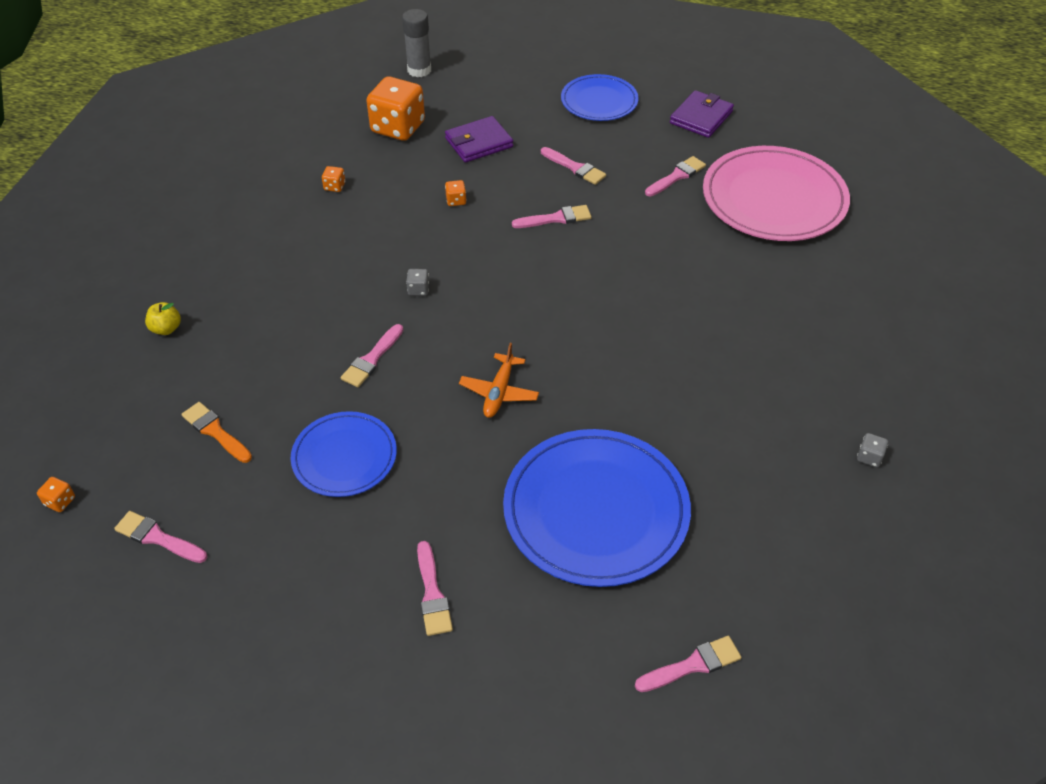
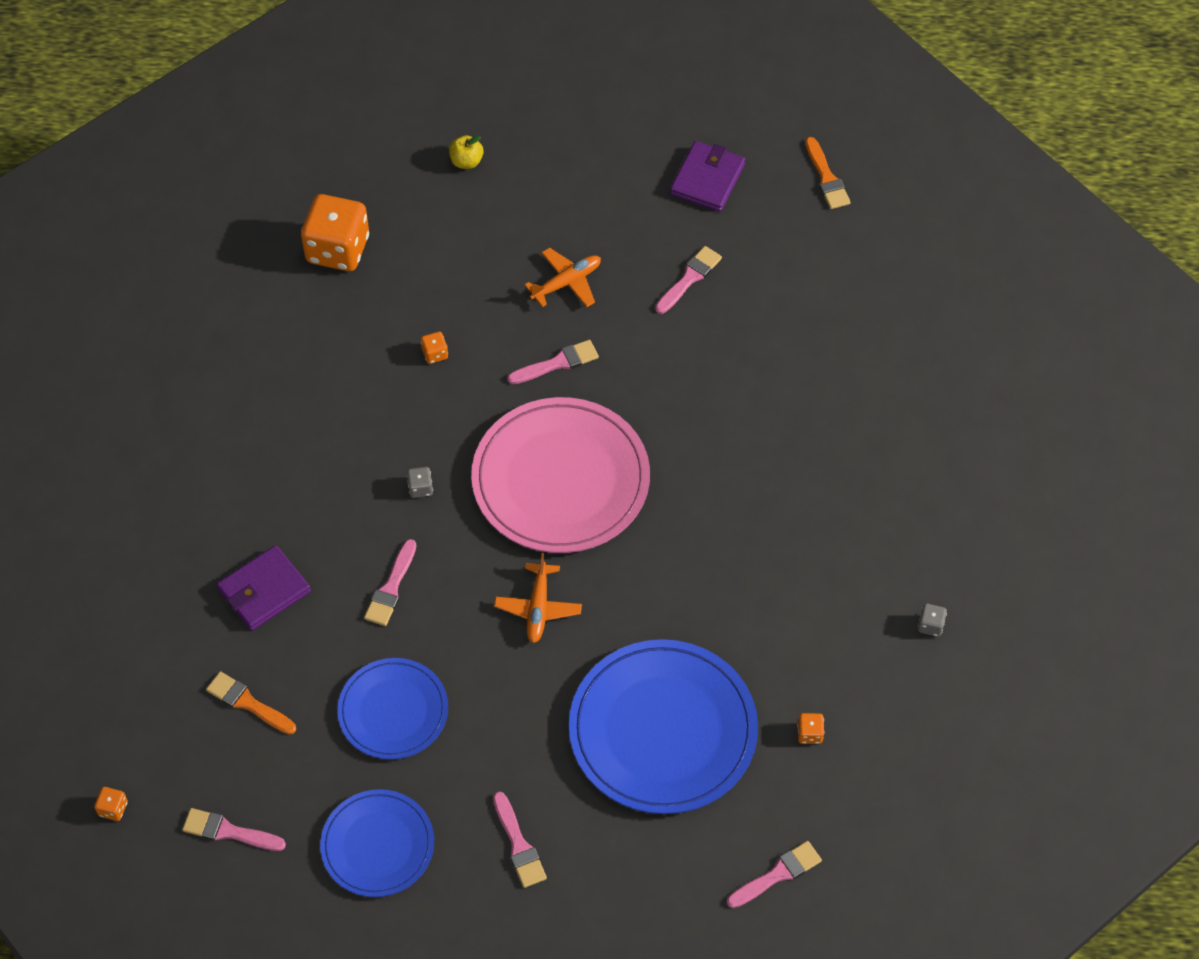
camera: 10 degrees left, 10 degrees up
(166, 329) = (150, 584): yellow apple -> yellow apple (466, 161)
(334, 186) = (284, 354): orange dice -> orange dice (809, 733)
(419, 70) = (341, 148): grey glue stick -> none
(479, 143) = (443, 260): purple wallet -> purple wallet (264, 591)
(575, 168) = (567, 282): pink brush -> orange plane
(599, 101) = (578, 170): blue plate -> blue plate (377, 845)
(774, 199) = (806, 296): pink plate -> pink plate (560, 479)
(798, 127) = (826, 178): none -> orange brush

